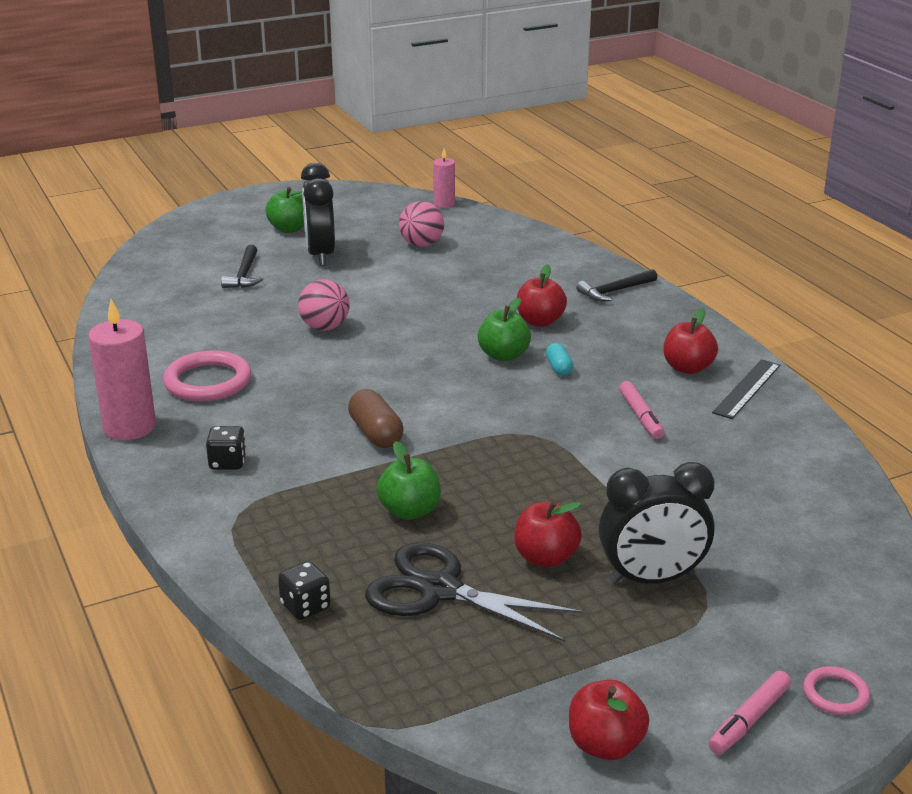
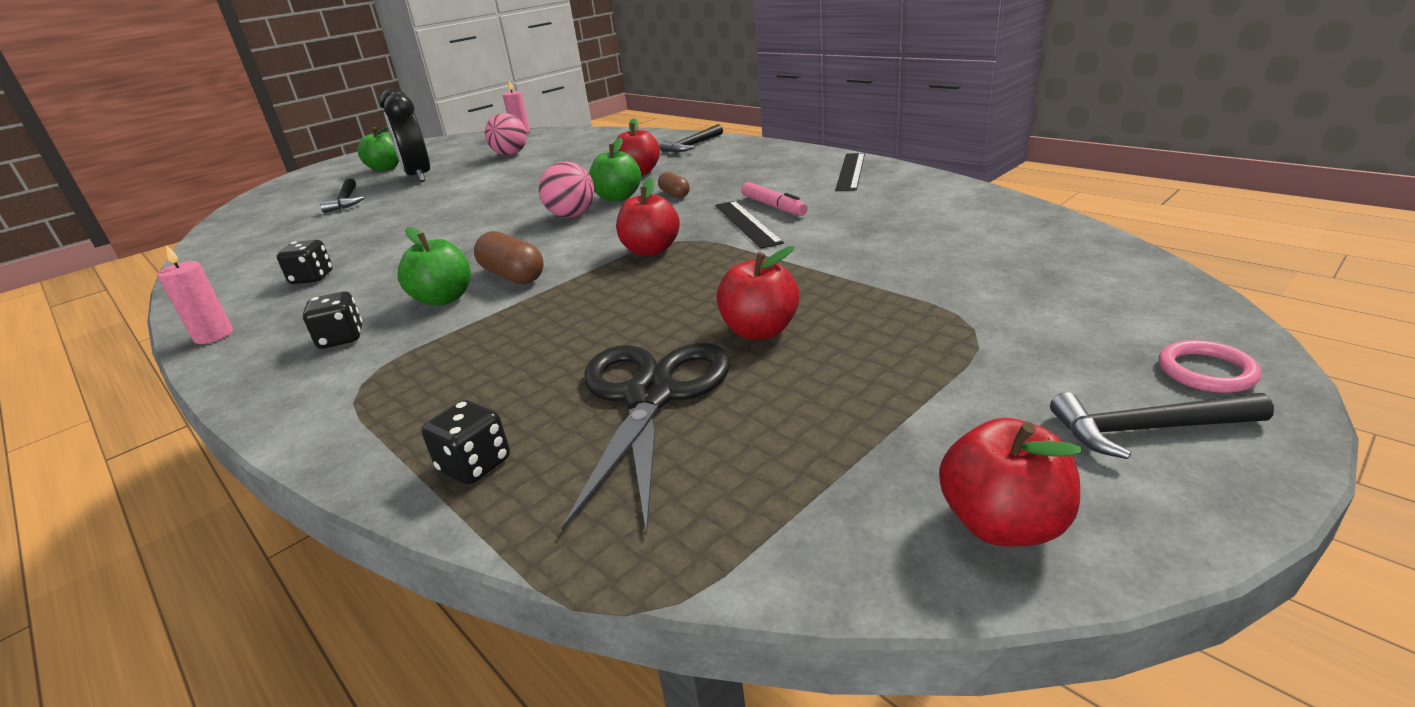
camera: 15 degrees left, 0 degrees up
(129, 427) = (213, 335): pink candle -> pink candle, size x0.57
(208, 381) = (312, 278): pink ring -> black dice
(325, 327) = (434, 216): pink ball -> pink ball (572, 216)
(410, 511) = (578, 329): green apple -> green apple (444, 299)
(439, 590) = (651, 396): black scissors -> black scissors turned 90 degrees clockwise
(559, 368) = (674, 194): turquoise capsule -> brown capsule
(603, 432) = (746, 223): none -> black ruler
(651, 579) = (891, 319): black clock -> none
(687, 368) = (789, 171): red apple -> red apple (651, 250)
(749, 720) = (1147, 430): pink marker -> black hammer

